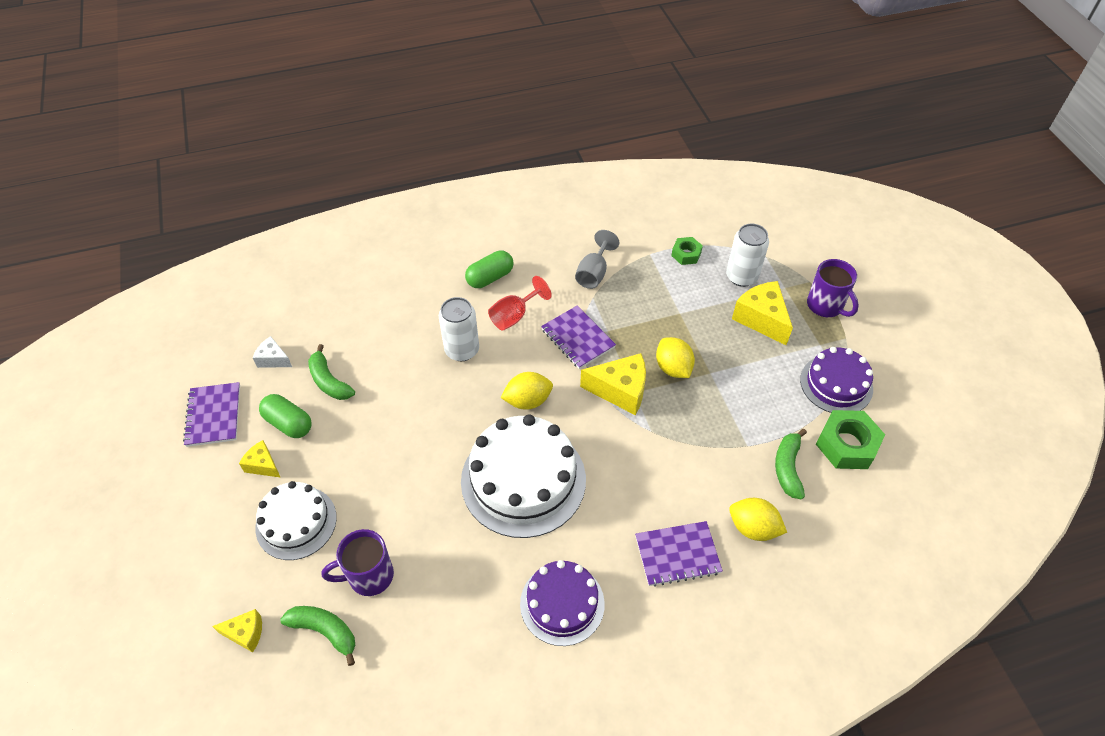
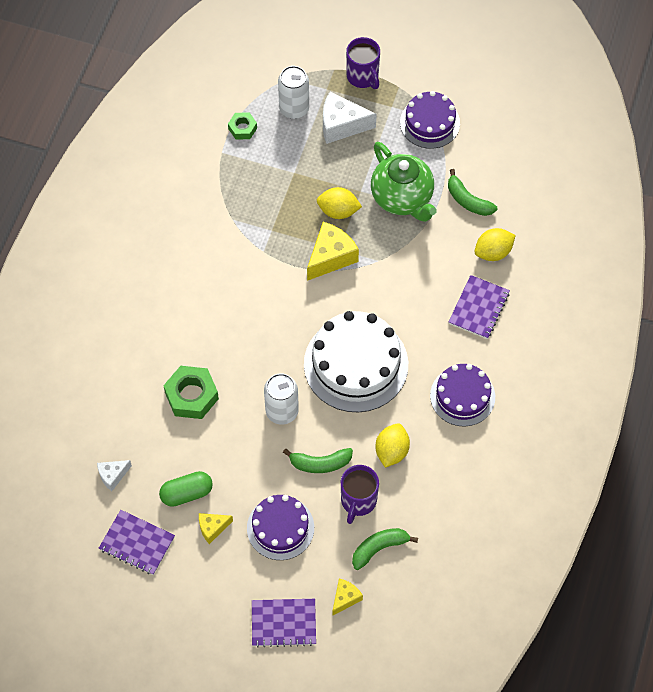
camera: 55 degrees left, 10 degrees up
(296, 522) = (280, 528): white cake -> purple cake
(329, 381) = (167, 446): green banana -> green banana (320, 463)
(462, 350) = (211, 338): white can -> white can (282, 411)
(490, 277) = (153, 277): green capsule -> none
(514, 316) = (207, 283): red goblet -> none
(527, 401) = (292, 322): yellow lemon -> yellow lemon (391, 451)
(577, 338) = (263, 254): purple notebook -> purple notebook (283, 623)
(594, 273) = (209, 203): grey goblet -> none
(735, 410) = (402, 198): none -> green teapot
(761, 319) = (341, 125): yellow cheese -> white cheese
(825, 306) = (363, 77): purple mug -> purple mug turned 60 degrees clockwise
(847, 445) = (478, 153): green nut -> green nut (191, 396)

